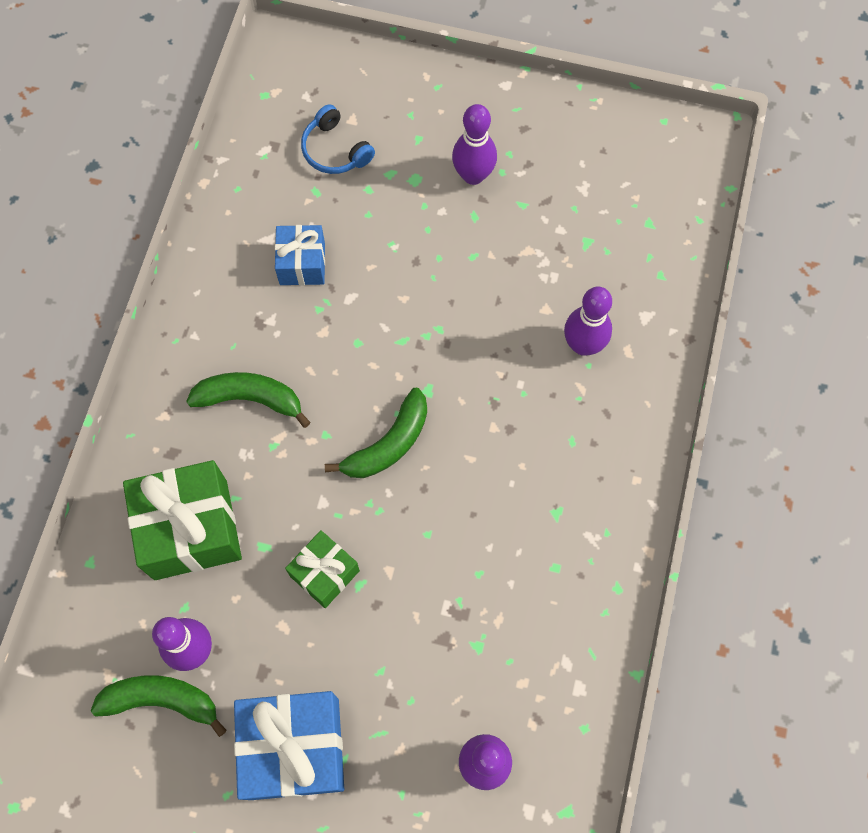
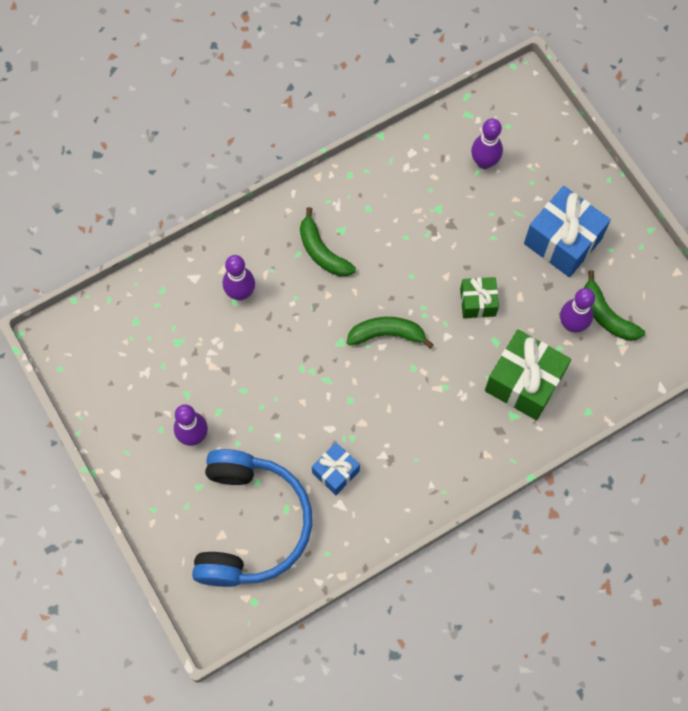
camera: 135 degrees left, 0 degrees up
(250, 399) = (433, 422): green banana -> green banana (322, 251)
(335, 150) = (250, 524): blue headphones -> blue headphones, size x2.42

